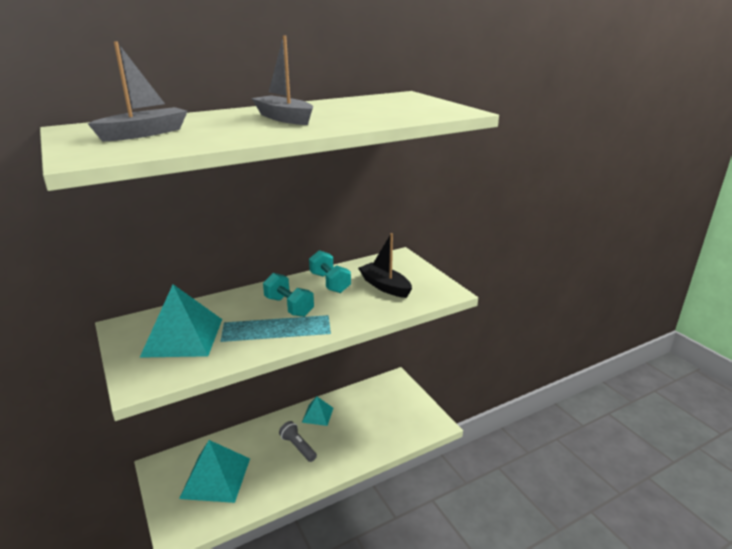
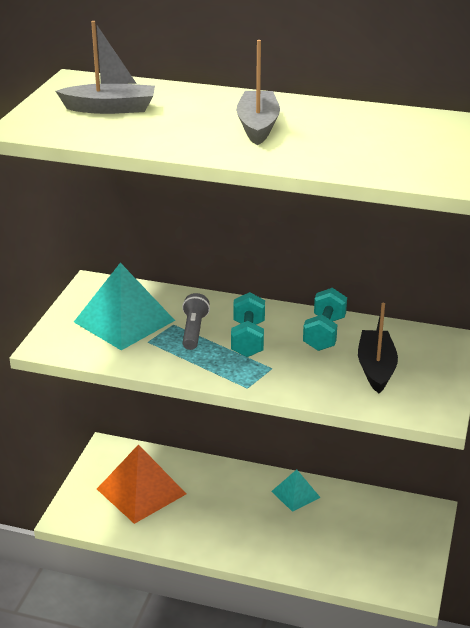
camera: 45 degrees right, 5 degrees up
(215, 477) = (141, 491): turquoise pyramid -> orange pyramid
(298, 447) = (240, 512): grey flashlight -> grey flashlight (194, 330)

